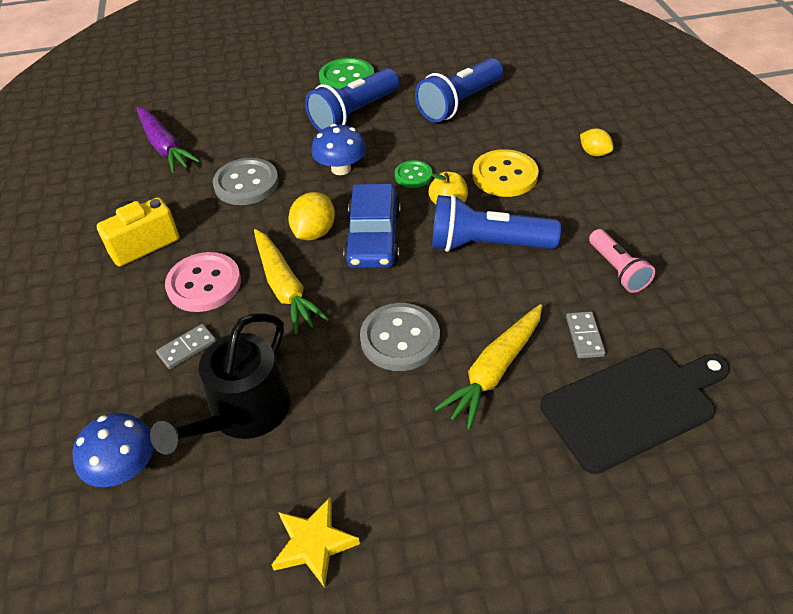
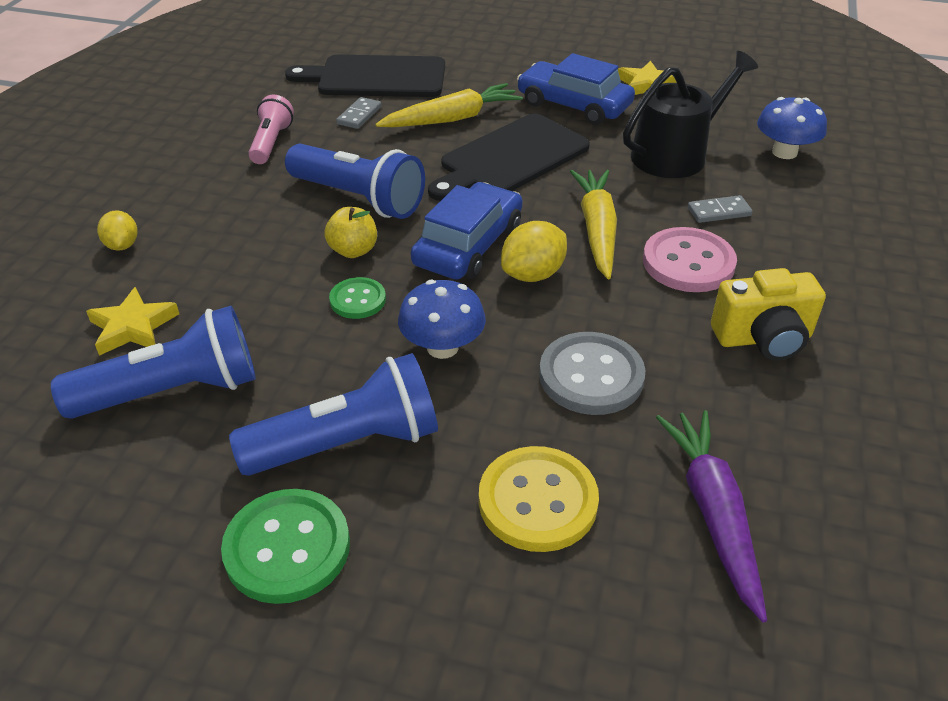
camera: 155 degrees left, 5 degrees down
(384, 455) = (574, 105): none -> blue car
(400, 339) = (510, 158): grey button -> black cutting board
(504, 175) = (253, 258): yellow button -> yellow button (537, 501)
(519, 119) = (133, 327): none -> yellow star

